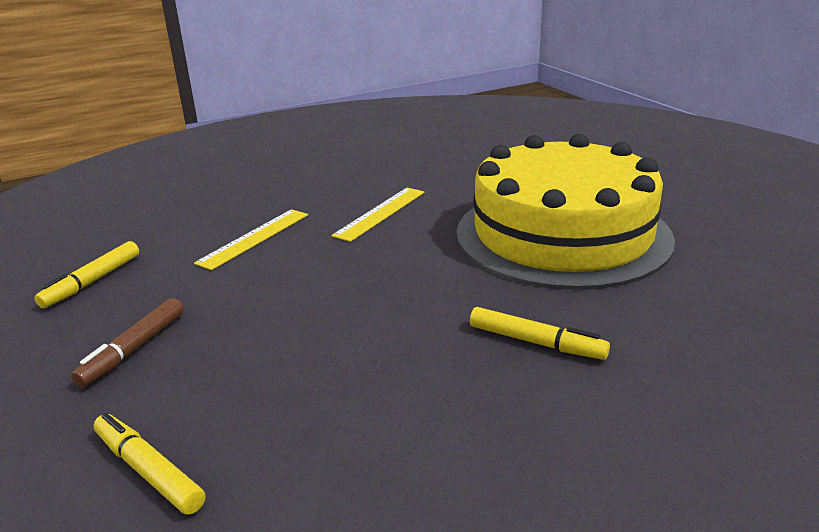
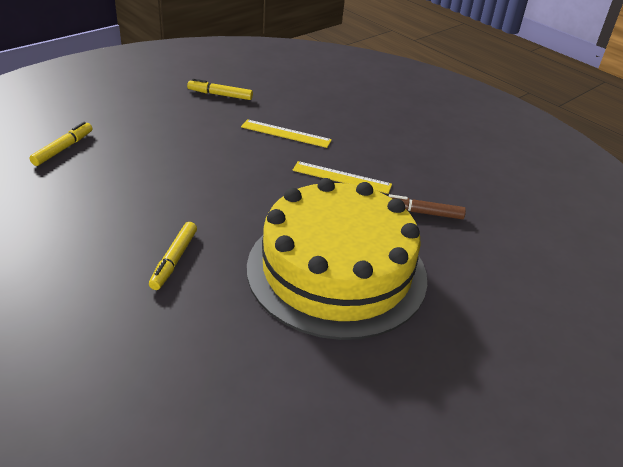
camera: 70 degrees right, 10 degrees up
(134, 349) = (156, 123): brown marker -> brown marker (422, 213)

